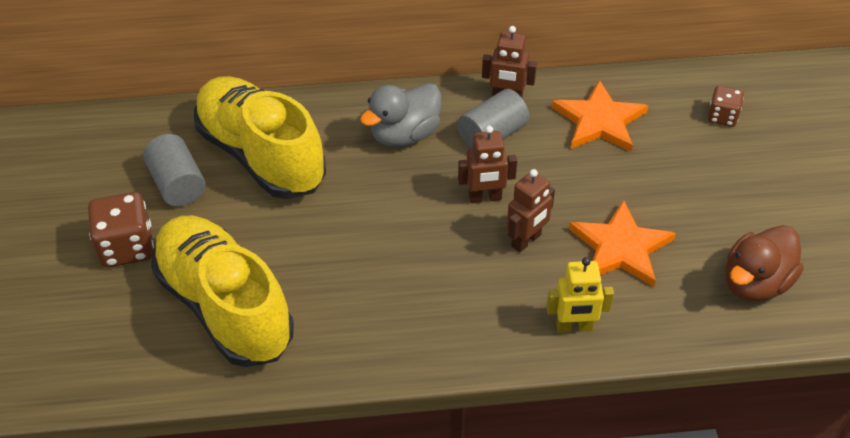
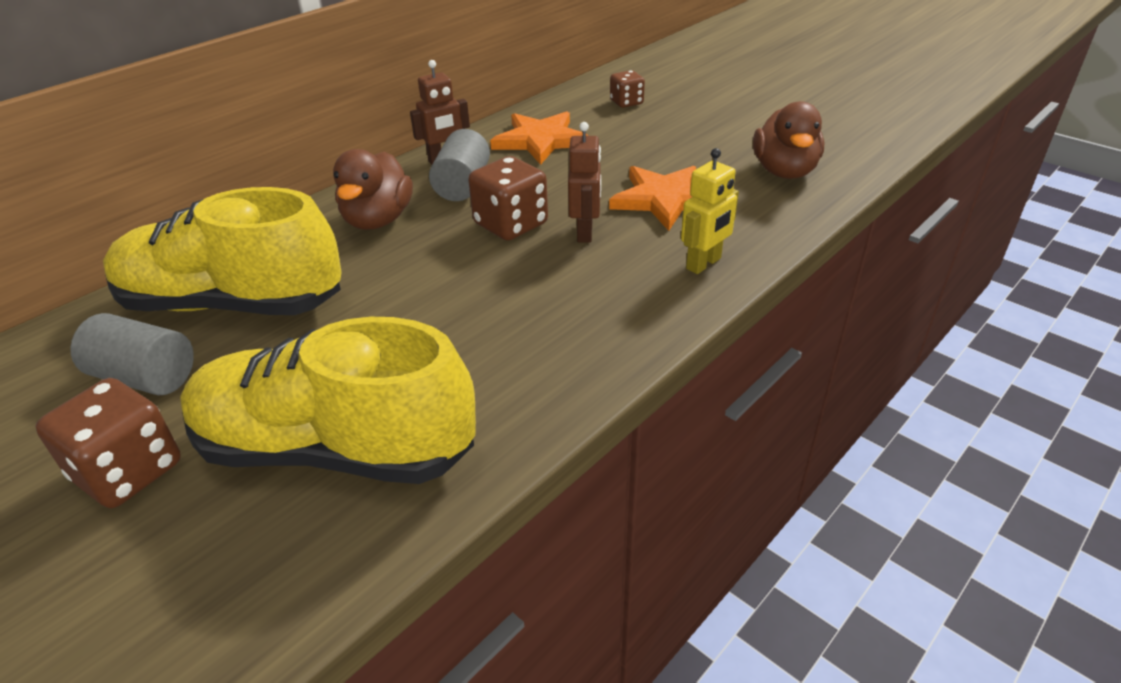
camera: 40 degrees left, 10 degrees down
(404, 135) = (378, 220): grey duck -> brown duck
(485, 198) = (511, 224): brown robot -> brown dice

